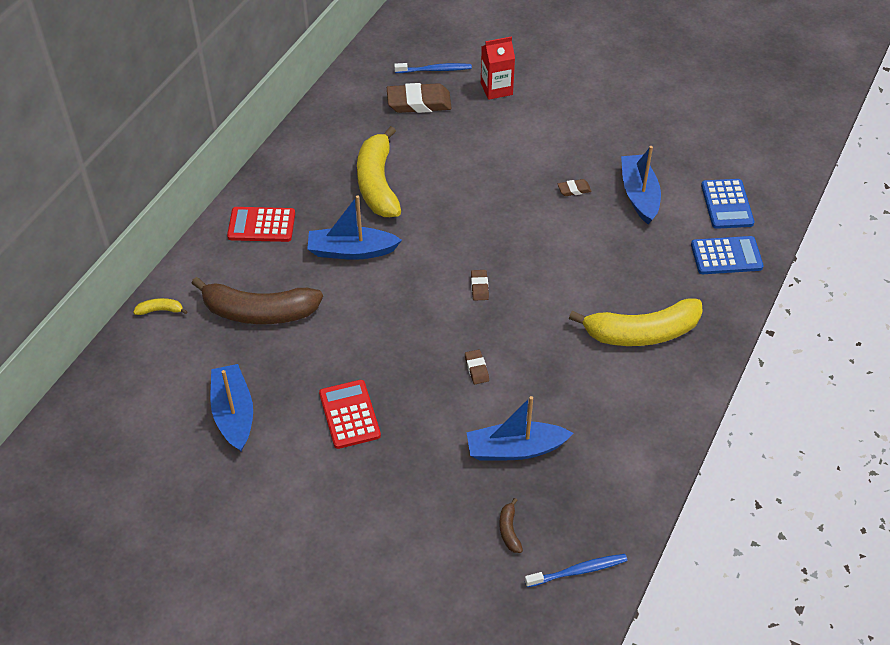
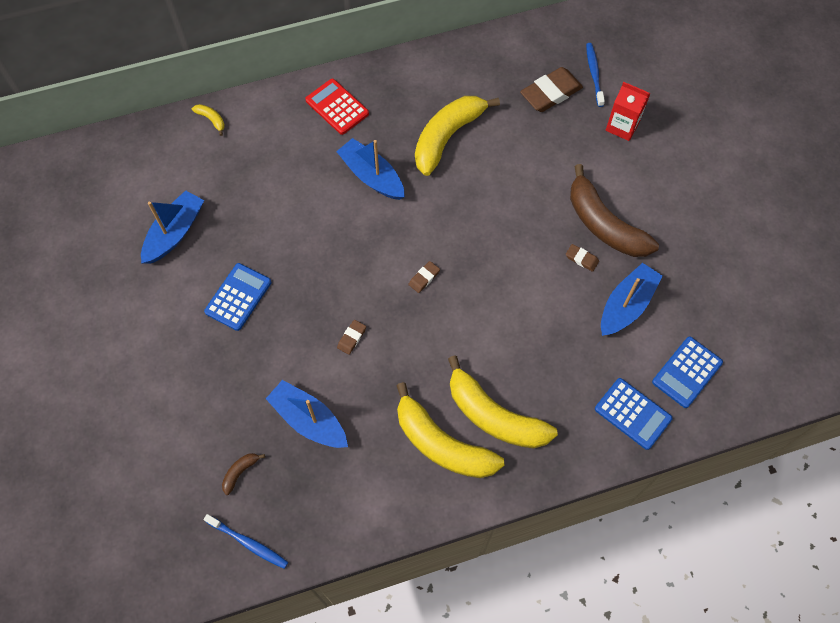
camera: 45 degrees right, 15 degrees up
(259, 312) = (266, 172): brown banana -> brown banana (604, 224)
(349, 414) = (238, 297): red calculator -> blue calculator
(419, 102) = (550, 93): brown eraser -> brown eraser turned 75 degrees counterclockwise
(435, 70) = (594, 74): blue toothbrush -> blue toothbrush turned 135 degrees counterclockwise
(630, 381) = (442, 444): none -> yellow banana

